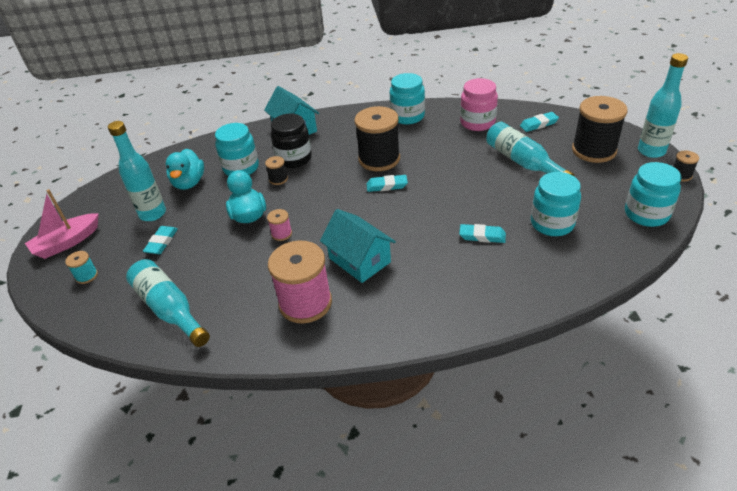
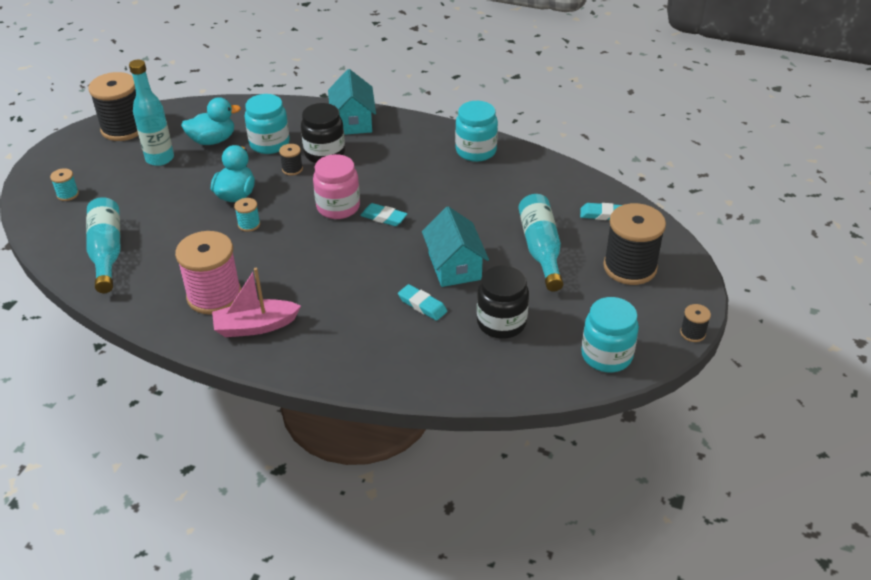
camera: 25 degrees right, 0 degrees up
(67, 242) = (74, 157): pink boat -> pink boat (255, 326)
(161, 242) = (146, 189): turquoise eraser -> none
(189, 183) = (213, 140): turquoise duck -> turquoise duck turned 135 degrees counterclockwise
(281, 234) = (249, 224): pink spool -> turquoise spool
(359, 260) = (292, 278): turquoise house -> turquoise house (454, 266)
(379, 159) = (403, 187): black spool -> black spool (123, 128)
(477, 123) = (540, 187): pink jar -> pink jar (338, 207)
(552, 223) = (501, 323): turquoise jar -> black jar
(651, 151) = (692, 294): turquoise bottle -> none

